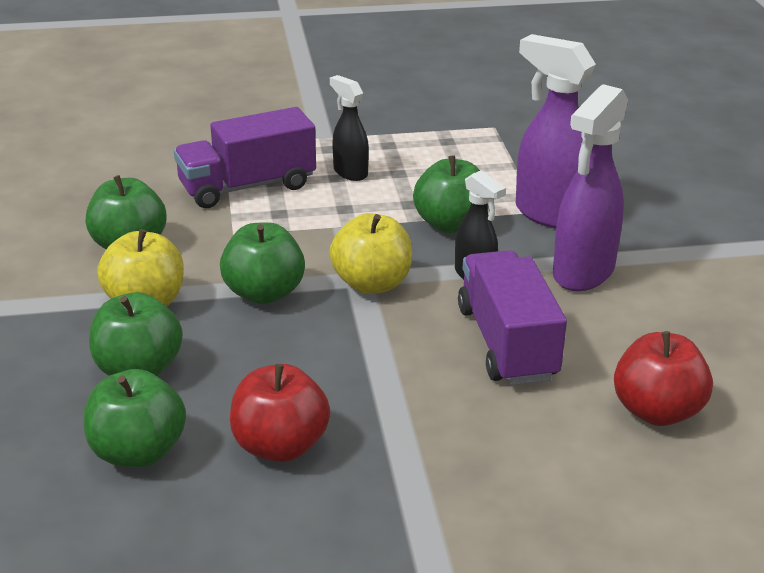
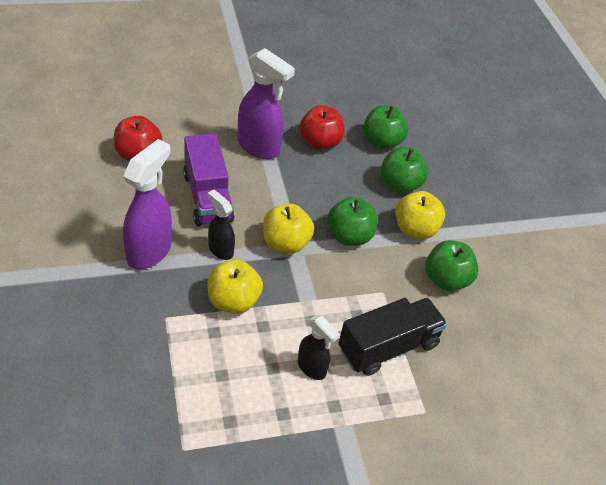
camera: 170 degrees right, 15 degrees up
(247, 186) = (388, 347): purple truck -> black truck
(450, 224) = (233, 301): green apple -> yellow apple
(549, 214) = (158, 313): purple spray bottle -> purple spray bottle (259, 147)

